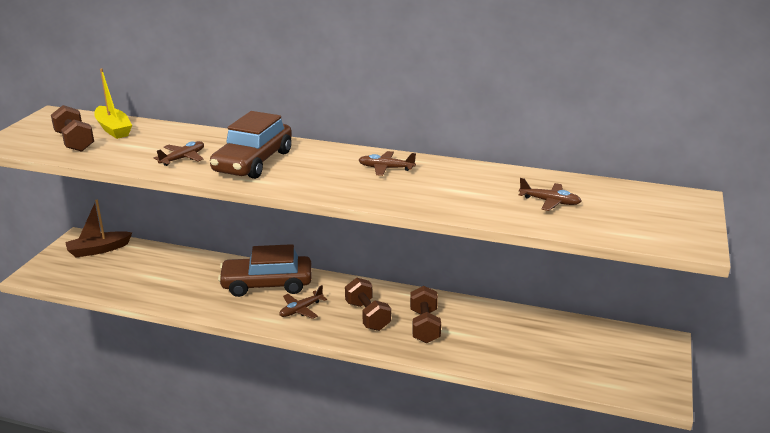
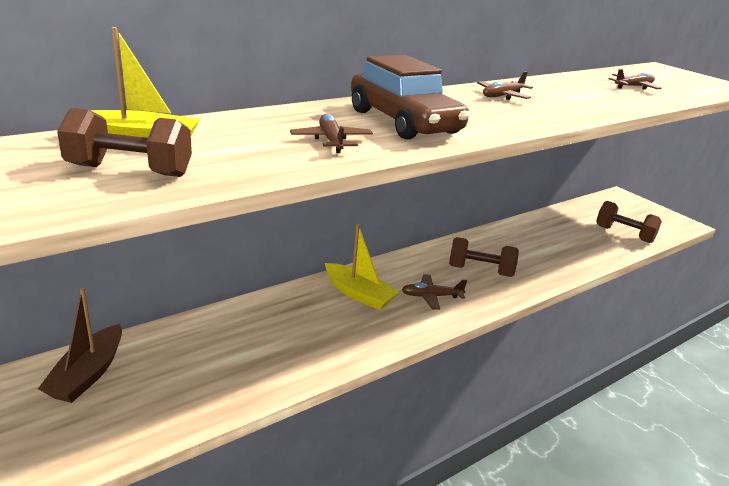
camera: 55 degrees left, 0 degrees up
(267, 284) = (359, 294): brown car -> yellow boat
(301, 310) = (431, 296): brown plane -> brown plane turned 90 degrees clockwise
(424, 326) = (523, 256): brown dumbbell -> brown dumbbell (624, 234)

